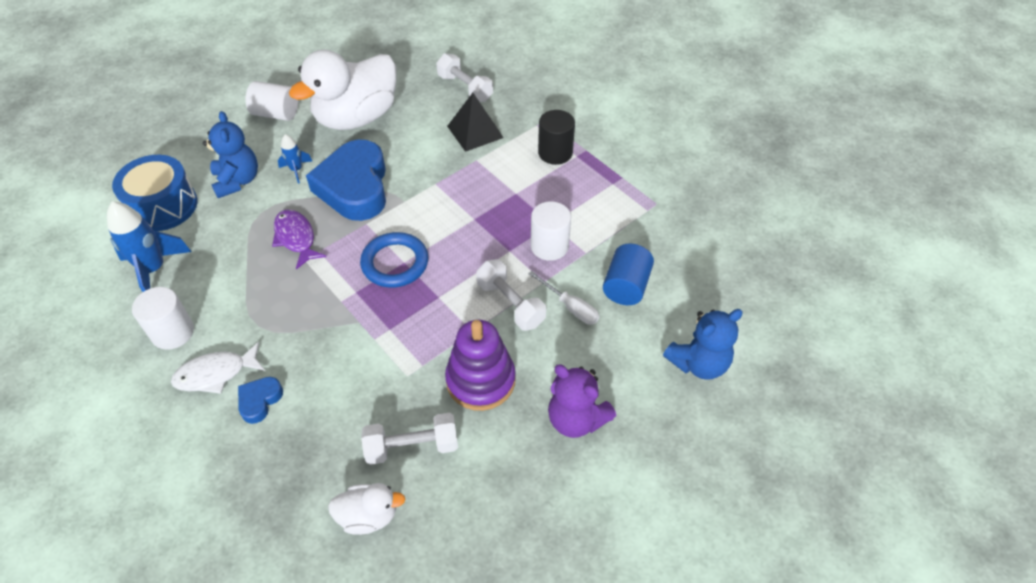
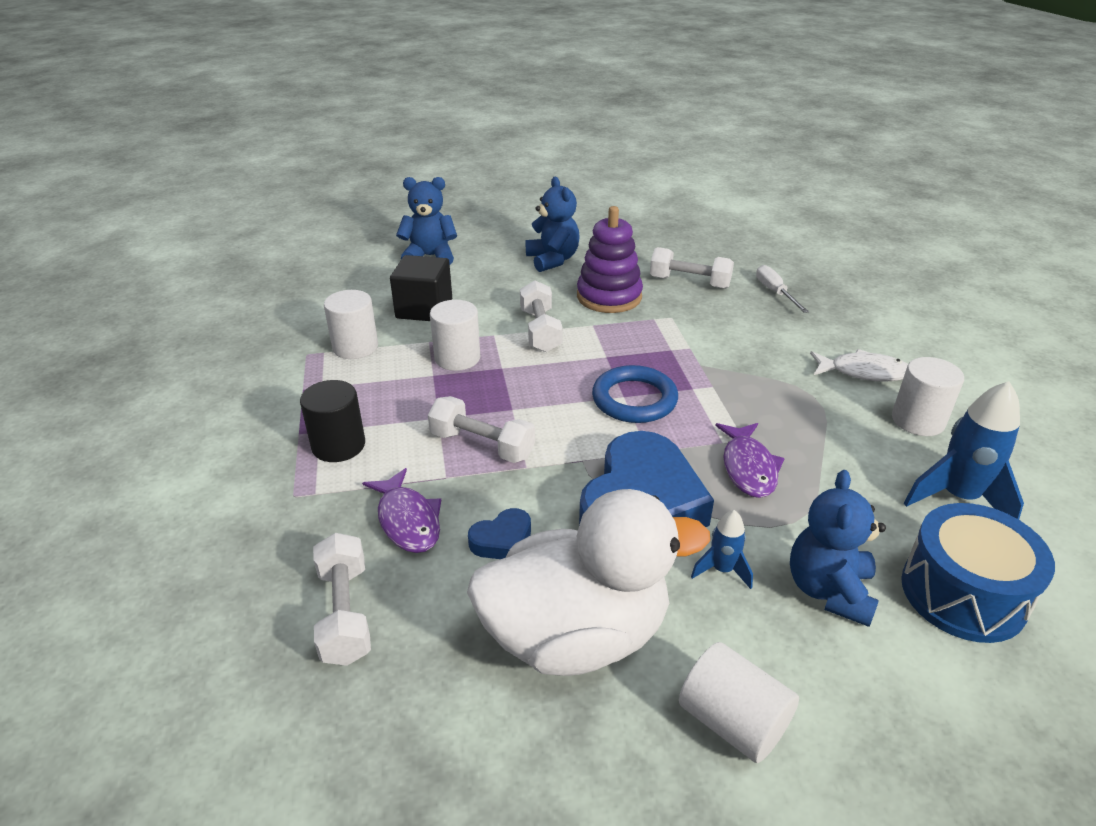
camera: 150 degrees left, 15 degrees down
(260, 401) = (818, 341): blue heart -> blue heart (502, 540)
(368, 516) = (739, 264): white duck -> none
(472, 186) = (482, 445): none -> white dumbbell
(475, 132) = (408, 520): black pyramid -> purple fish
(570, 307) = (489, 312): white screwdriver -> white screwdriver (775, 292)
(576, 419) = (552, 260): purple teddy bear -> blue teddy bear
(626, 286) = (424, 309): blue cylinder -> black cube
(631, 224) = (355, 347): none -> white cylinder

